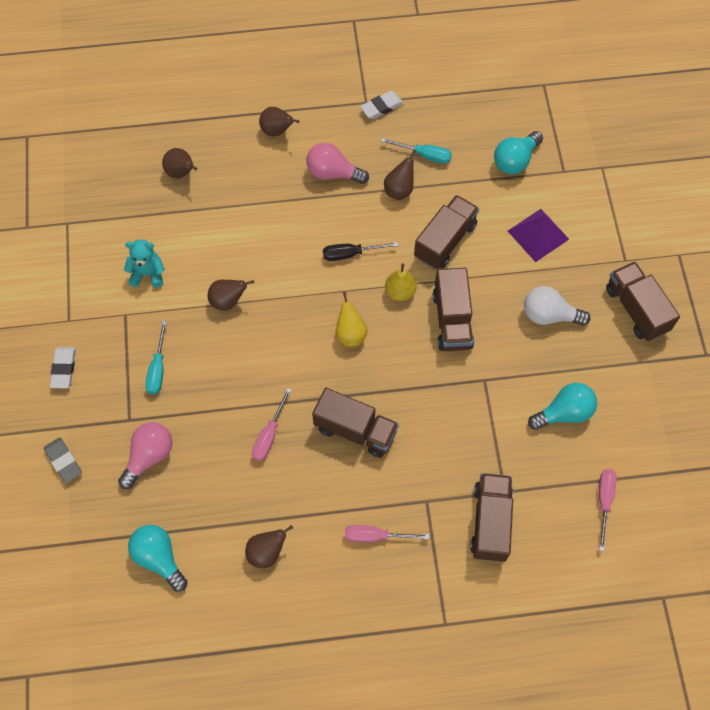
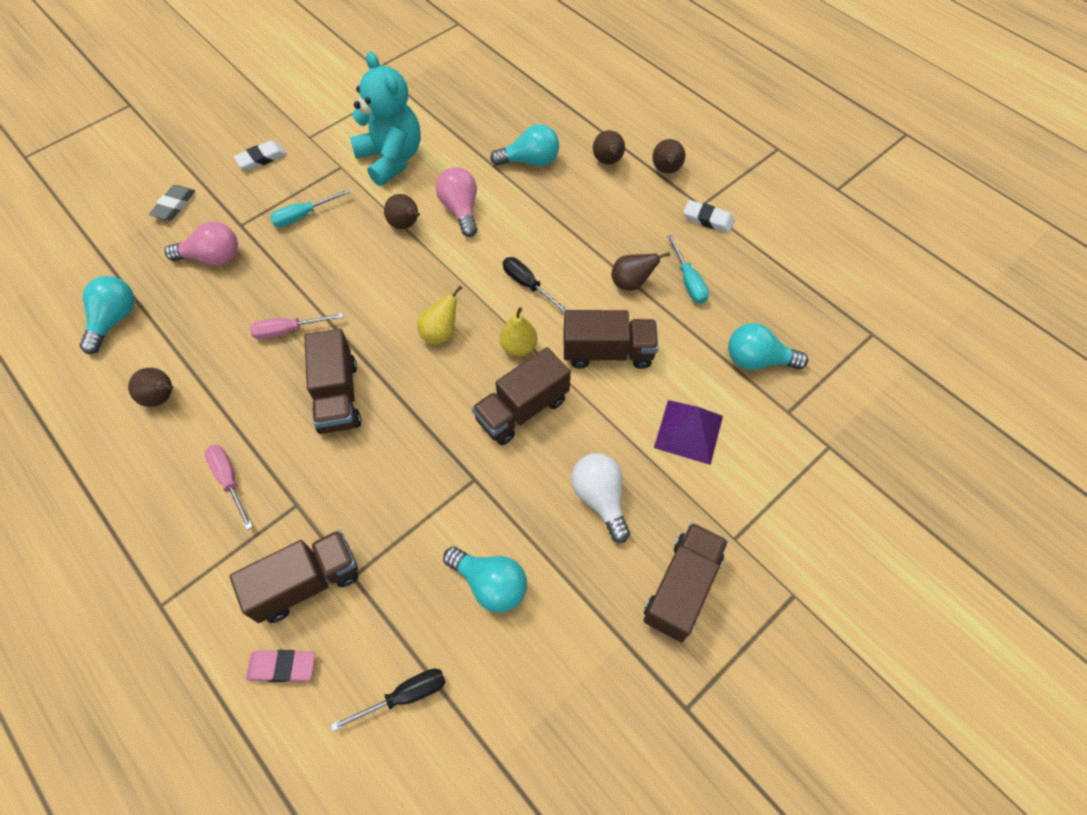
camera: 55 degrees right, 5 degrees down
(148, 273) = (391, 159): turquoise teddy bear -> turquoise teddy bear, size x1.87
(181, 173) = (507, 125): brown pear -> brown pear (666, 171)
(232, 180) = (530, 161): none -> turquoise light bulb
(333, 173) = (602, 224): pink light bulb -> pink light bulb (460, 210)
(540, 564) = (282, 667): none -> pink eraser
(604, 502) = (405, 696): pink screwdriver -> black screwdriver

